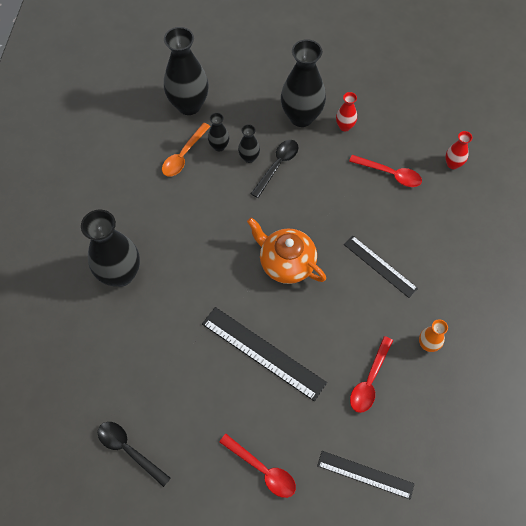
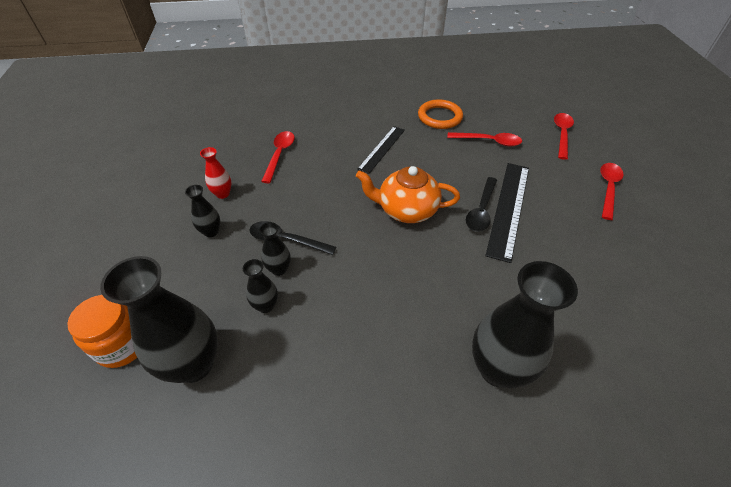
camera: 105 degrees left, 15 degrees down
(129, 450) = (680, 291): black spoon -> black spoon (481, 210)
(183, 155) = (288, 345): orange spoon -> none
(216, 69) = (123, 345): none -> orange jar
(286, 263) = (406, 210): orange teapot -> orange teapot turned 75 degrees clockwise
(301, 117) = (211, 232): black vase -> black vase, size x0.48
(365, 474) = (562, 134): black ruler -> red spoon
(427, 344) = (439, 117): orange vase -> orange ring
(452, 164) = (261, 120): red vase -> none

